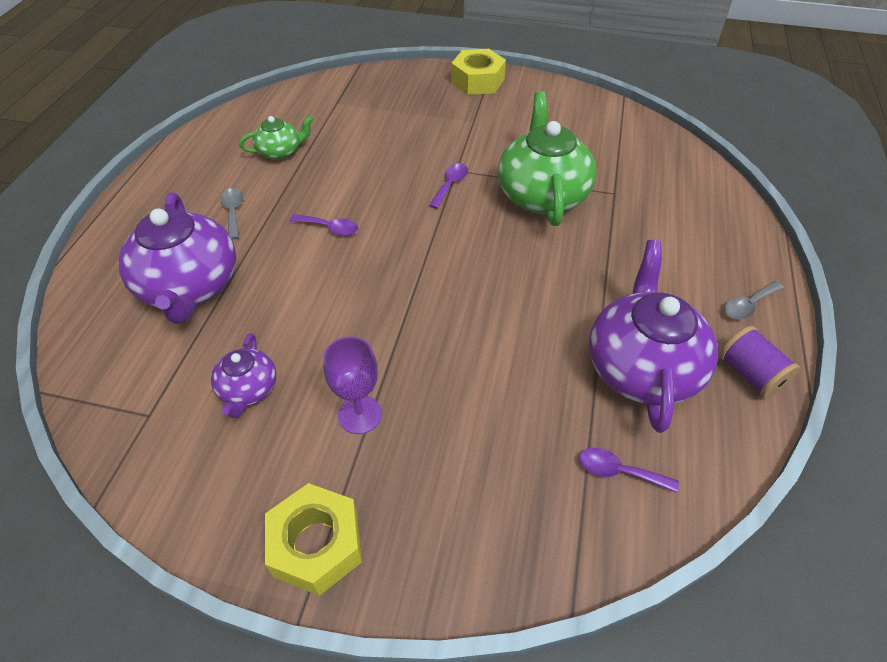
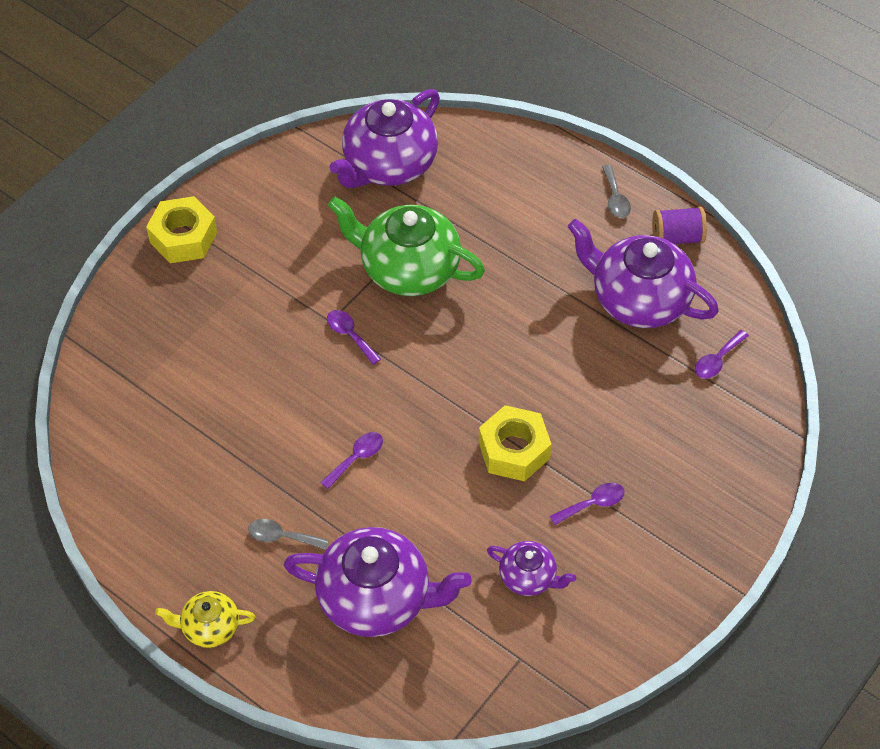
camera: 65 degrees left, 5 degrees up
(135, 202) = (209, 627): none -> yellow teapot
(280, 152) = (201, 467): green teapot -> none
(316, 545) = (692, 566): yellow nut -> yellow nut (514, 450)
(360, 414) = (593, 504): purple goblet -> purple spoon
(636, 150) = (388, 164): none -> purple teapot

